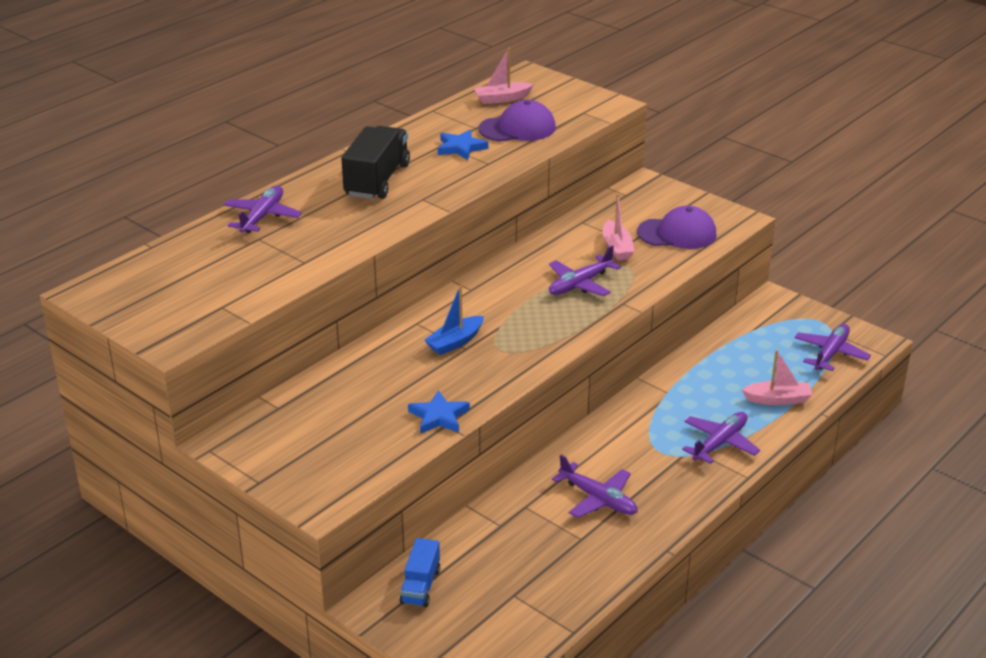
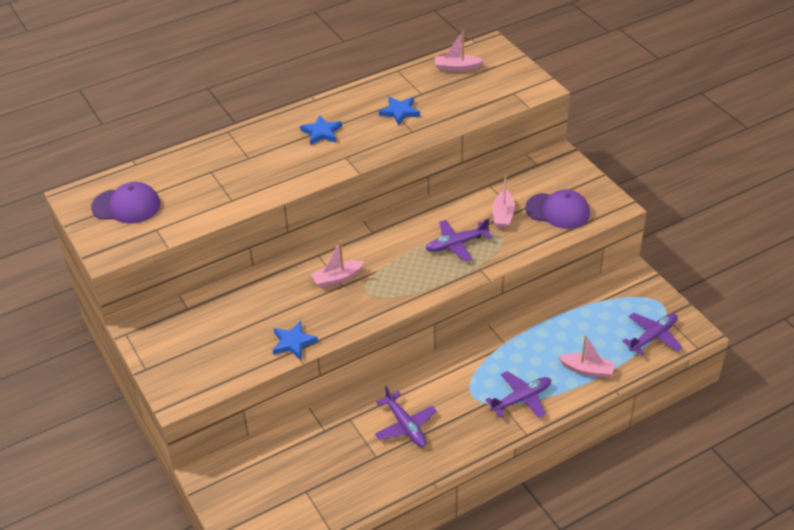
camera: 20 degrees right, 10 degrees up
(262, 217) = (223, 152): purple plane -> none
(377, 180) = (321, 132): black truck -> blue star
(420, 586) = (246, 466): blue truck -> none
(455, 342) = (337, 278): blue boat -> pink boat
(517, 128) = (453, 100): purple cap -> purple cap (126, 206)

